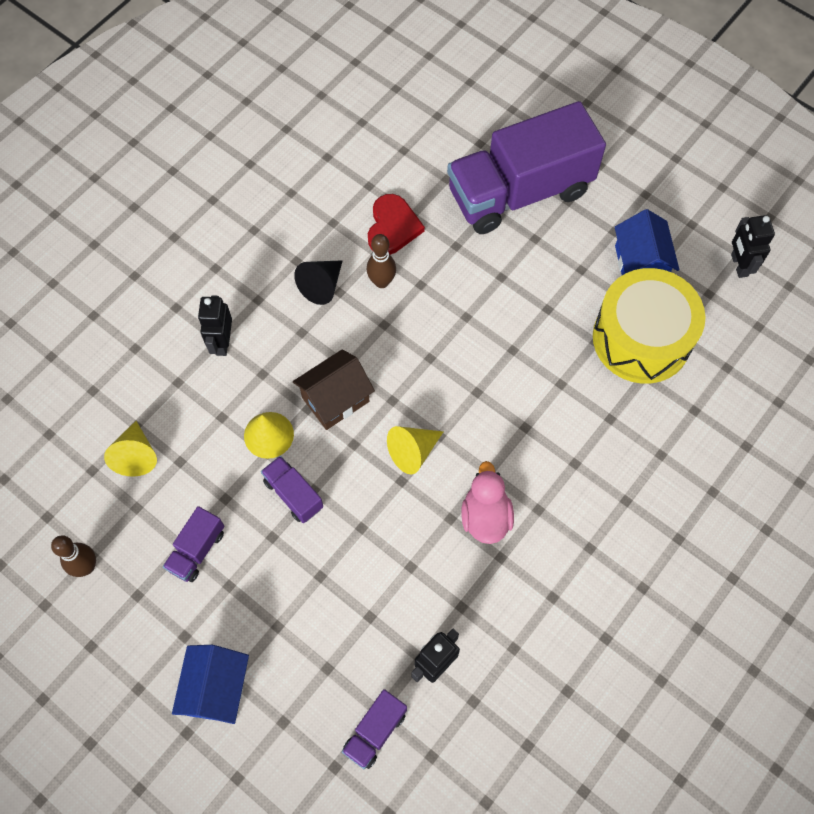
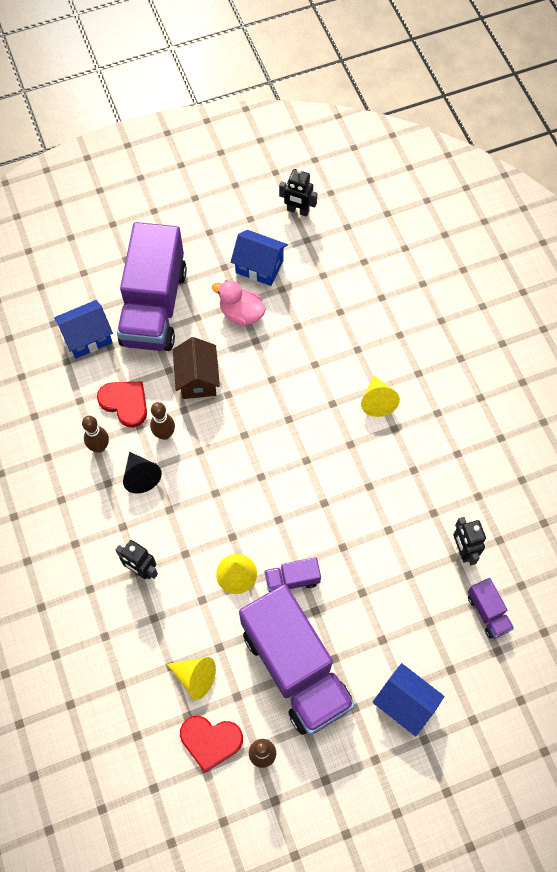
camera: 60 degrees left, 0 degrees up
(77, 507) = (210, 741): none -> red heart
(197, 550) = (295, 668): purple truck -> purple truck, size x2.40
(330, 231) = (99, 447): none -> brown bowling pin
(335, 399) = (237, 514): brown house -> brown house (198, 379)
(413, 452) = (307, 484): yellow cone -> yellow cone (377, 401)
(442, 154) = (88, 337): none -> blue house
(485, 516) = (380, 463): pink duck -> pink duck (241, 313)
(641, 338) = (313, 297): yellow drum -> none

